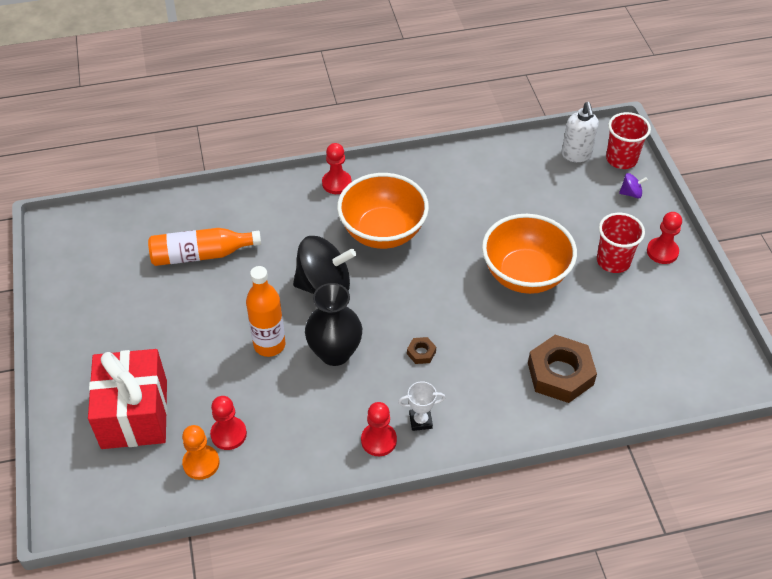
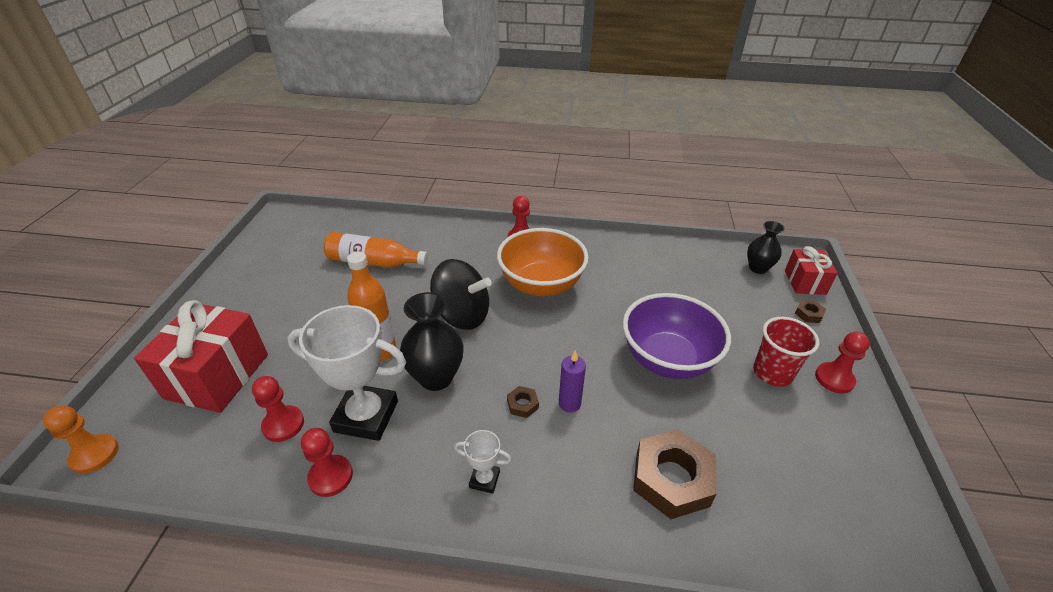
camera: 20 degrees right, 10 degrees down
(201, 463) = (236, 446): orange pawn -> orange pawn (95, 455)
(295, 404) = (366, 416): none -> white trophy
(378, 440) = (427, 486): red pawn -> red pawn (330, 476)
(459, 340) = (569, 403): none -> purple candle
(525, 275) = (667, 359): orange bowl -> purple bowl
(576, 155) = (758, 268): white soap dispenser -> black vase
(621, 159) = (805, 282): red cup -> red gift
(631, 193) = (808, 314): purple spinning top -> brown nut

